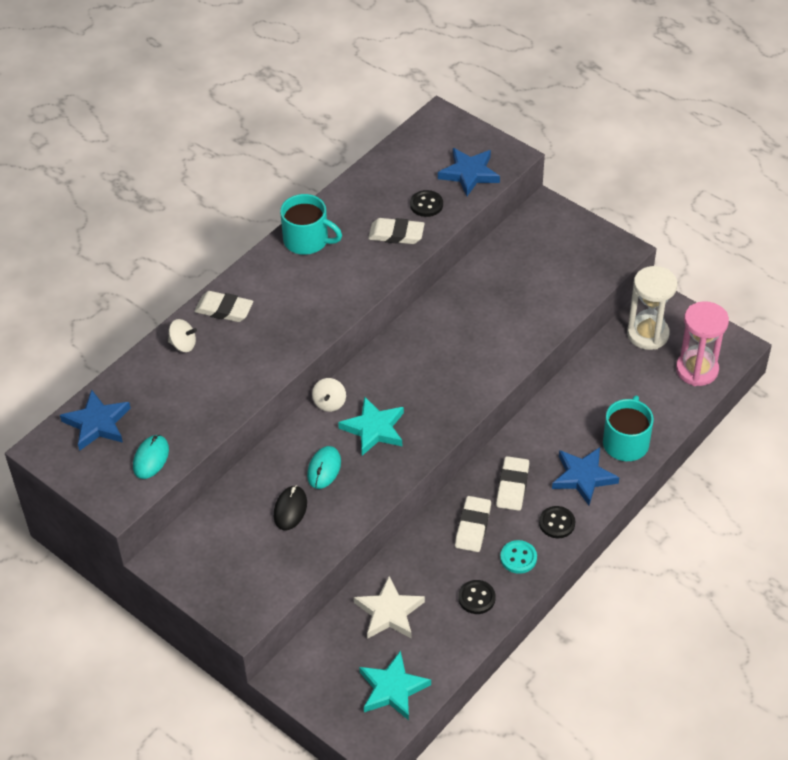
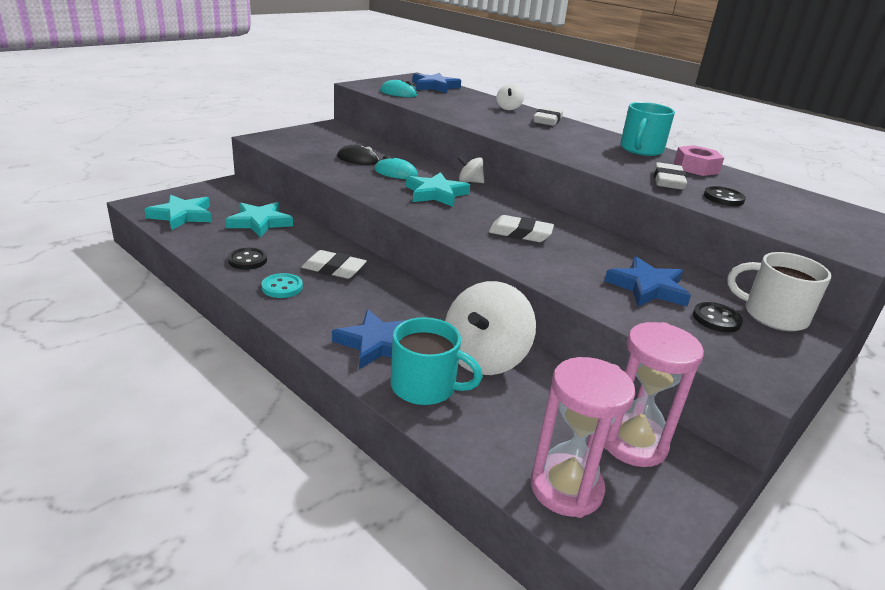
camera: 90 degrees right, 20 degrees down
(350, 207) = (696, 168): none -> pink nut
(389, 612) = (260, 222): white star -> turquoise star
(469, 174) = (795, 225): blue star -> blue star (647, 288)
(512, 486) = (378, 296): white eraser -> white eraser (520, 233)
(539, 224) = (773, 315): none -> white mug
(557, 523) = (316, 316): black button -> black button (716, 319)
(581, 410) = (484, 358): none -> white spinning top
(647, 334) = (633, 443): white hourglass -> pink hourglass

